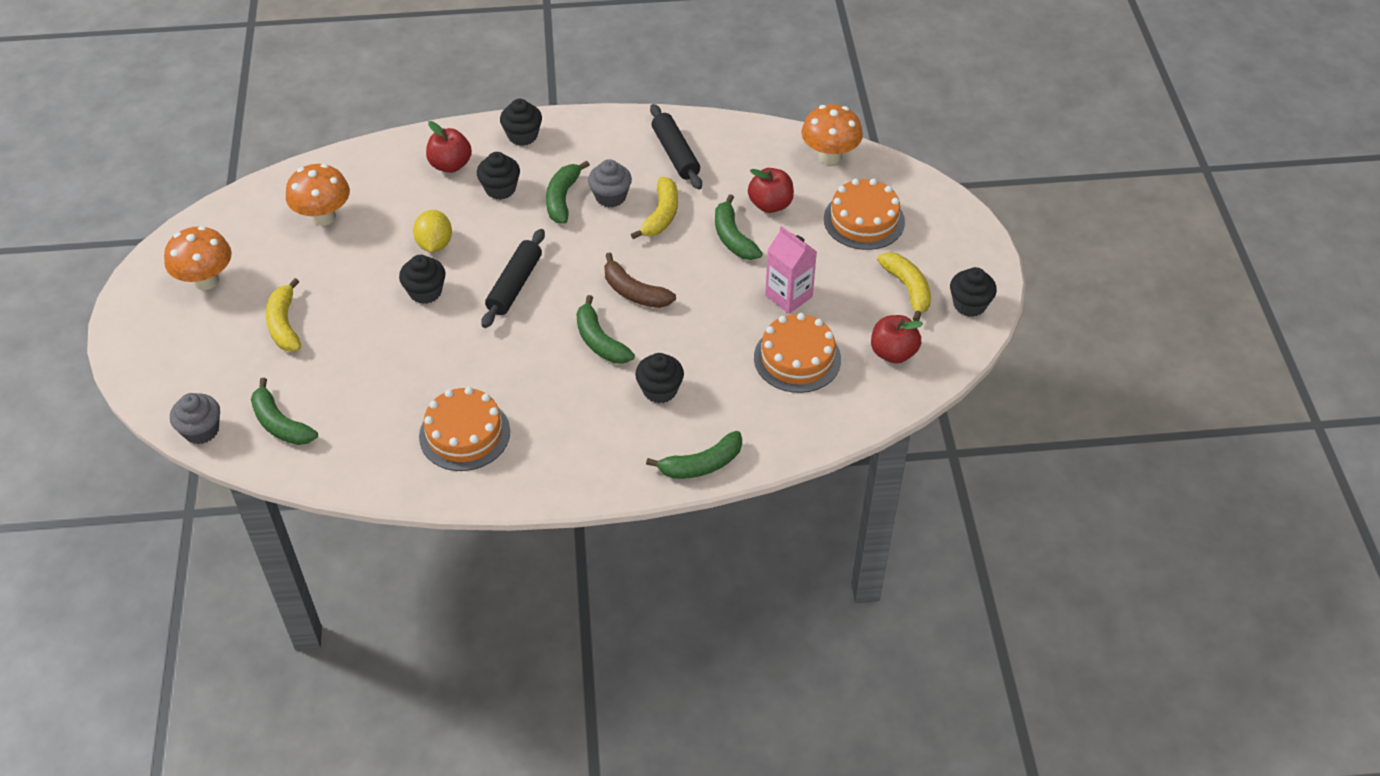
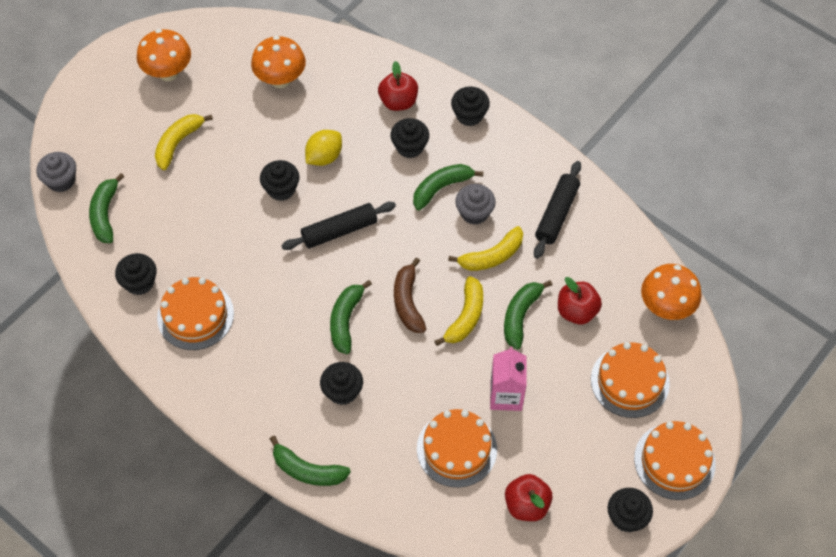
camera: 45 degrees right, 10 degrees up
(381, 449) = (139, 282): none -> black cupcake
(907, 289) = (596, 464): yellow banana -> yellow banana (465, 317)
(956, 245) = (674, 461): none -> orange cake

